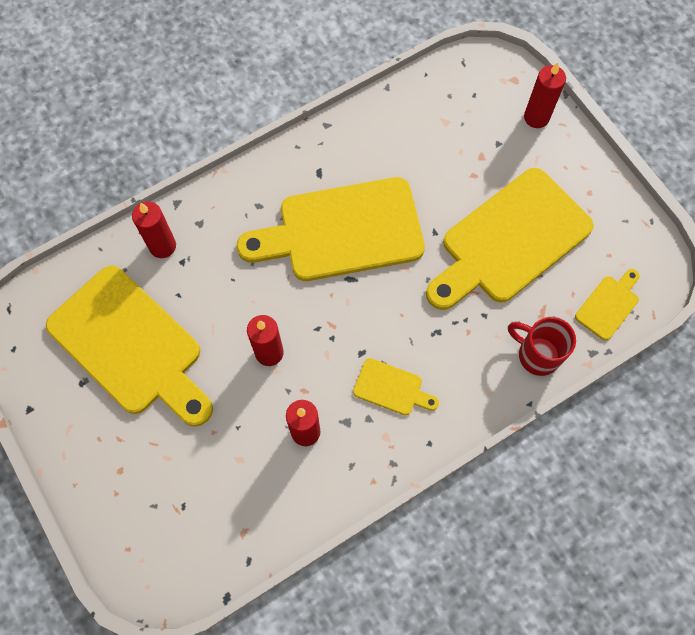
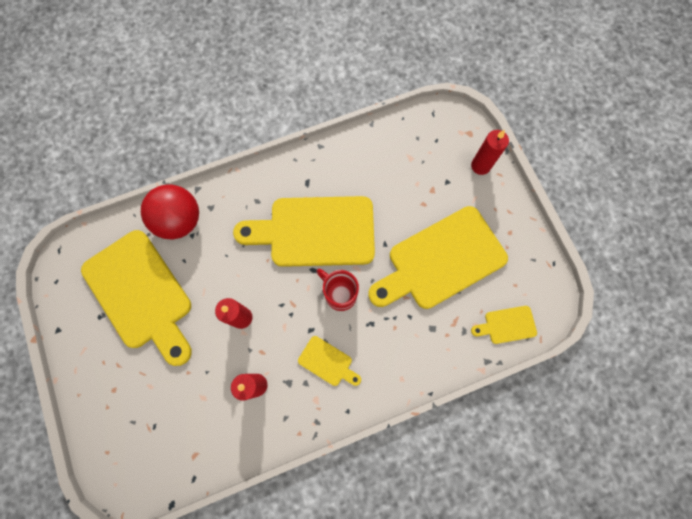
camera: 10 degrees right, 5 degrees up
(162, 246) = (180, 220): red candle -> red ball
(537, 354) = (444, 355): red mug -> red mug (339, 294)
(608, 305) = (507, 325): yellow cutting board -> yellow cutting board turned 150 degrees counterclockwise

